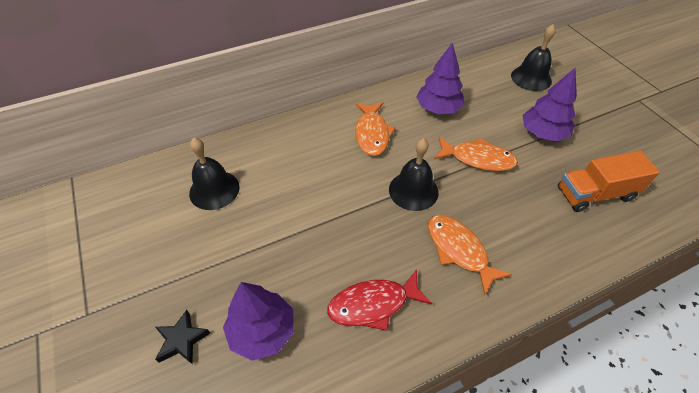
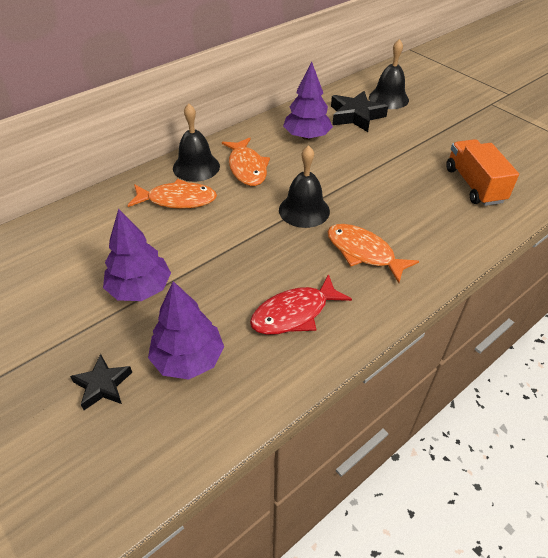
camera: 15 degrees left, 5 degrees down
(214, 190) = (92, 244): black bell -> black bell (196, 167)
(478, 159) = (358, 173): orange fish -> orange fish (177, 200)
(492, 93) = (356, 116): none -> black star
(542, 133) = (413, 143): purple tree -> purple tree (140, 289)
(595, 194) = (474, 185): orange truck -> orange truck turned 105 degrees clockwise

